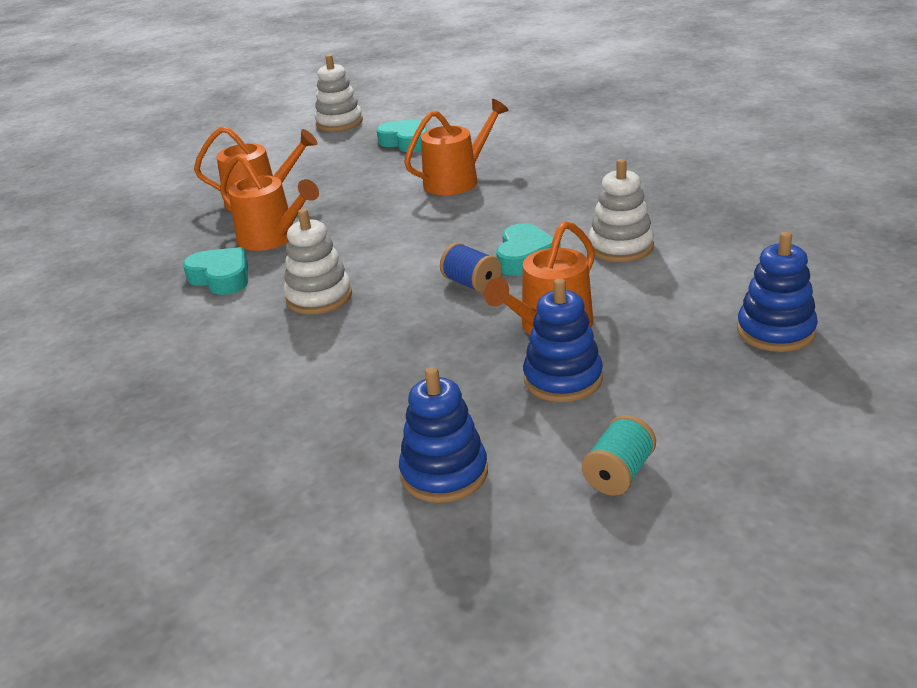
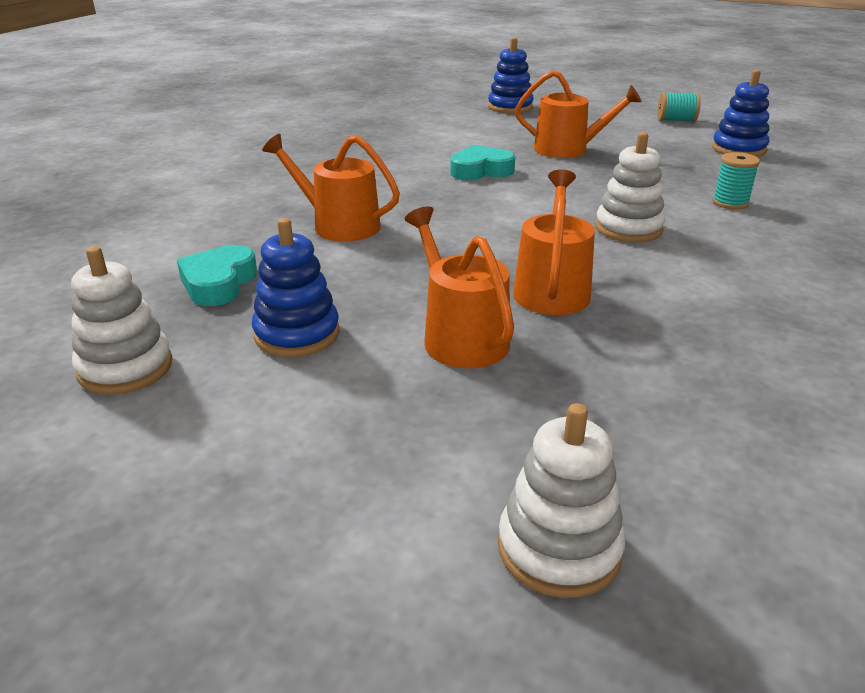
camera: 120 degrees left, 0 degrees up
(221, 277) = (658, 289): turquoise heart -> none
(304, 378) = (730, 203): none -> turquoise spool
(472, 284) = (540, 179): blue spool -> none
(563, 379) = (619, 139): blue stacking toy -> blue stacking toy (297, 334)
(621, 247) = (438, 147): white stacking toy -> white stacking toy (559, 549)

